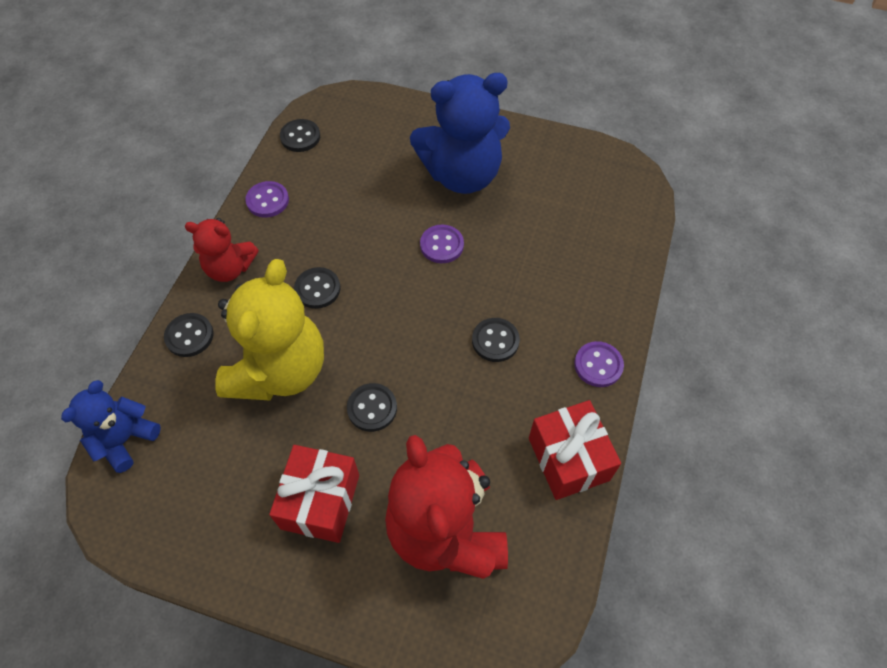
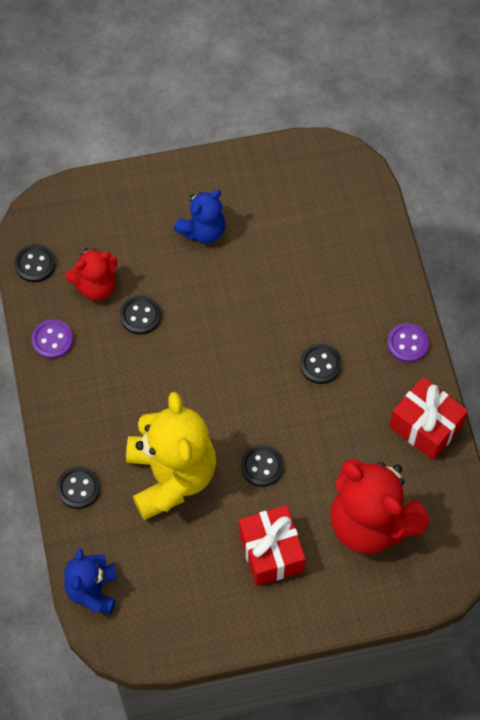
camera: 30 degrees left, 5 degrees up
(230, 268) = (67, 416): red teddy bear -> red teddy bear (96, 286)
(317, 289) = (153, 395): black button -> black button (140, 316)
(442, 245) = (228, 305): purple button -> none
(462, 175) = (203, 230): blue teddy bear -> blue teddy bear, size x0.56

